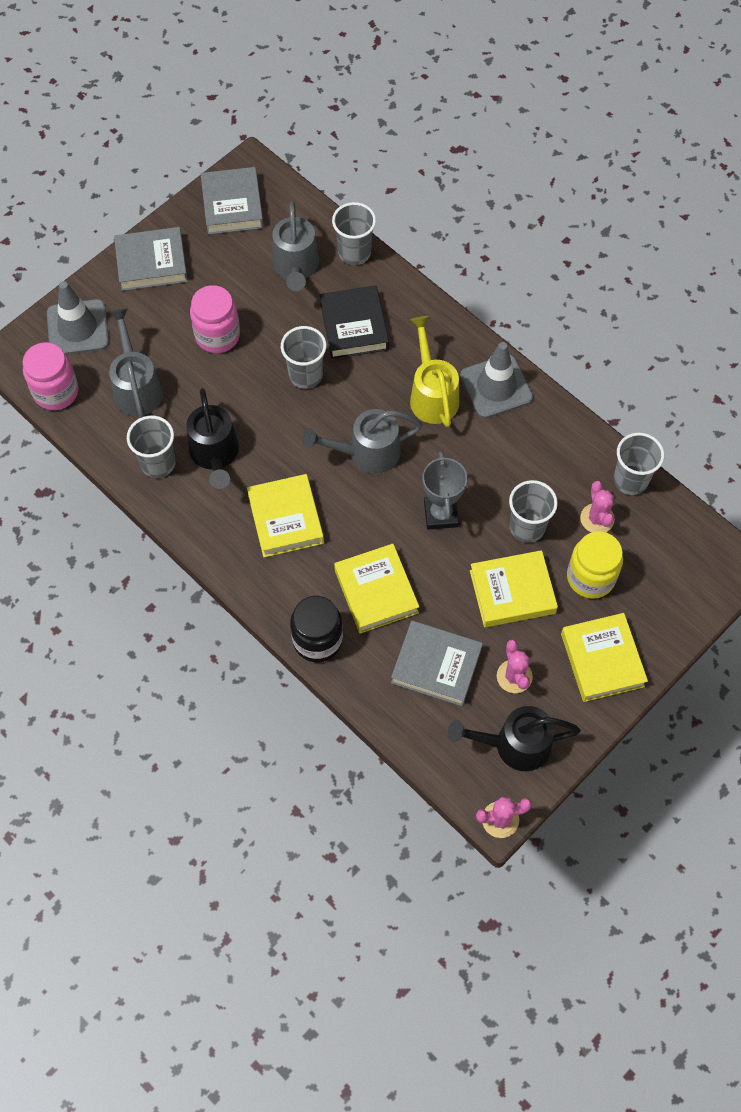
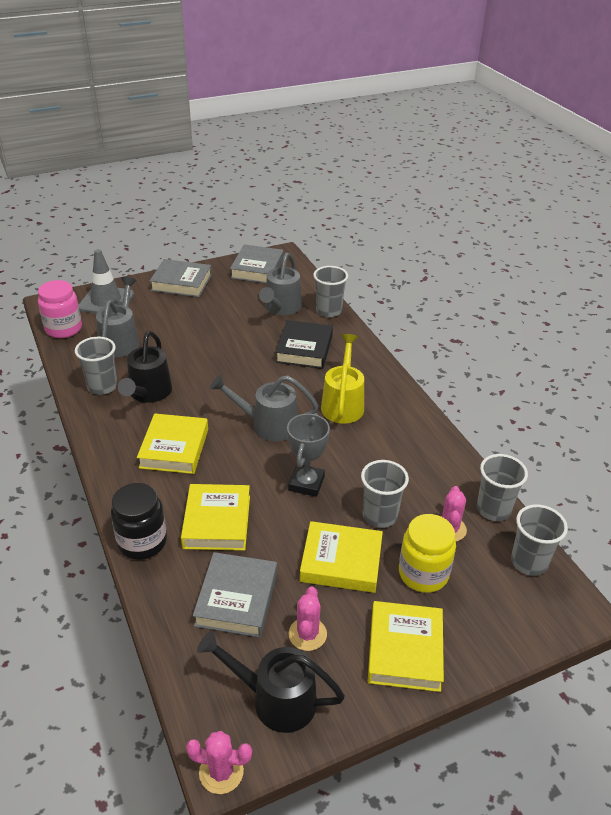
camera: 20 degrees right, 25 degrees down
(217, 335) = (199, 329): pink jar -> none
(305, 375) = (249, 366): grey cup -> grey cup (529, 562)
(436, 666) = (236, 599): grey book -> grey book turned 60 degrees clockwise
(496, 386) = (399, 413): grey traffic cone -> none

